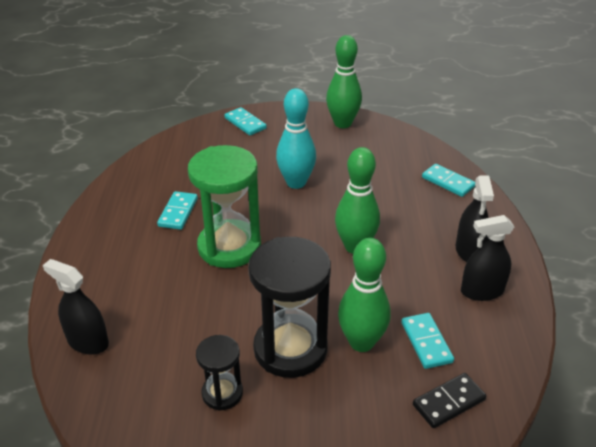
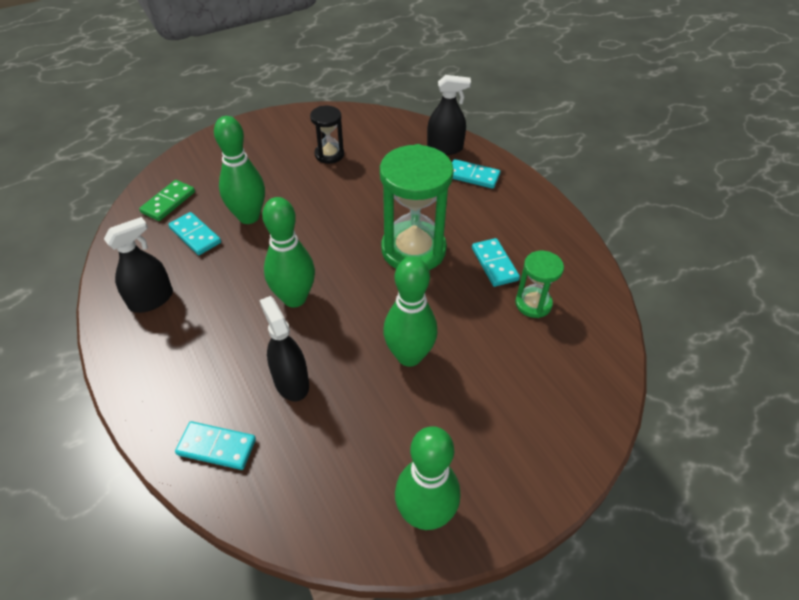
camera: 150 degrees right, 10 degrees up
(183, 180) = (533, 304): none -> green hourglass
(245, 123) = (561, 438): turquoise domino -> turquoise domino (472, 176)
(290, 348) = (301, 193): black hourglass -> none
(296, 182) = (409, 356): turquoise bowling pin -> green bowling pin
(448, 402) = (168, 202): black domino -> green domino
(469, 250) = (171, 342): black spray bottle -> black spray bottle (291, 382)

